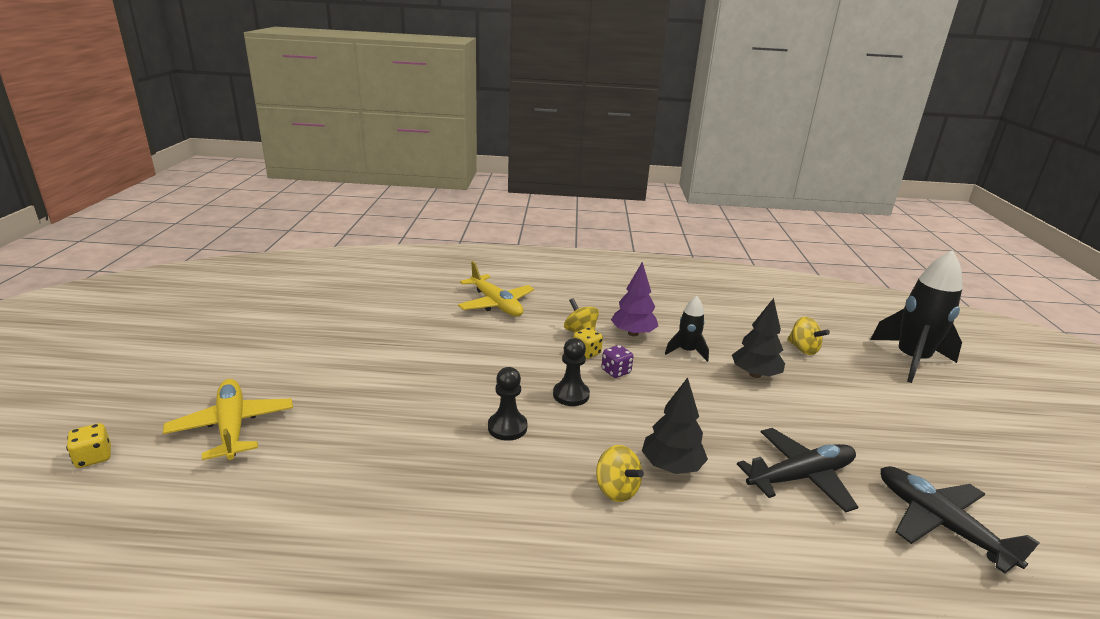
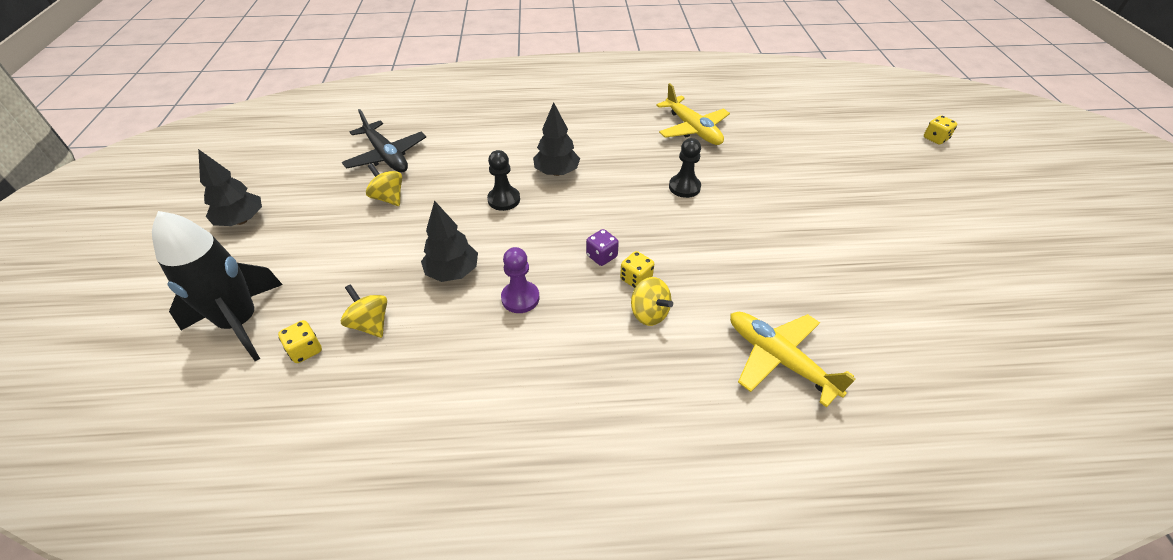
camera: 175 degrees right, 20 degrees up
(232, 427) = (881, 165): yellow plane -> yellow plane (692, 129)
(571, 395) = (641, 223): black pawn -> black pawn (504, 200)
(616, 490) = (596, 154): yellow spinning top -> yellow spinning top (388, 198)
(633, 333) = (583, 322): purple tree -> none
(687, 351) = (520, 298): black rocket -> purple pawn
(800, 477) = (463, 175): black plane -> none
(840, 340) = (305, 350): none -> yellow dice
(1030, 446) = (241, 220): none -> black tree

